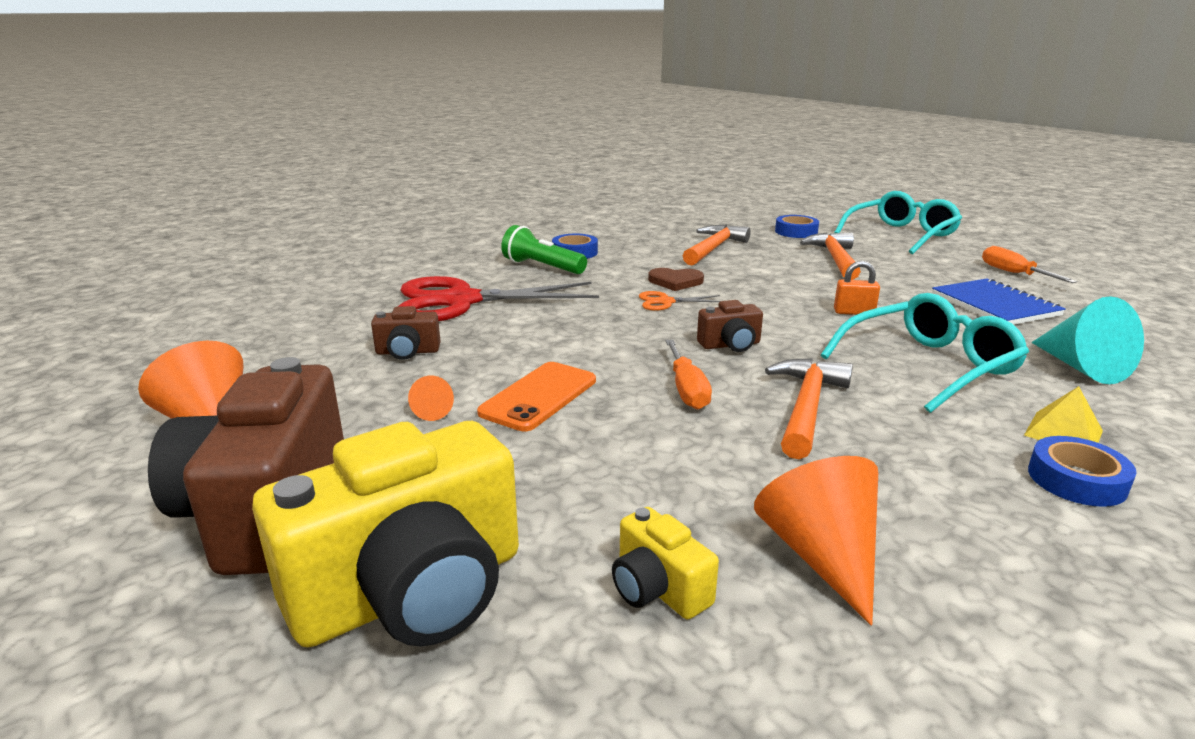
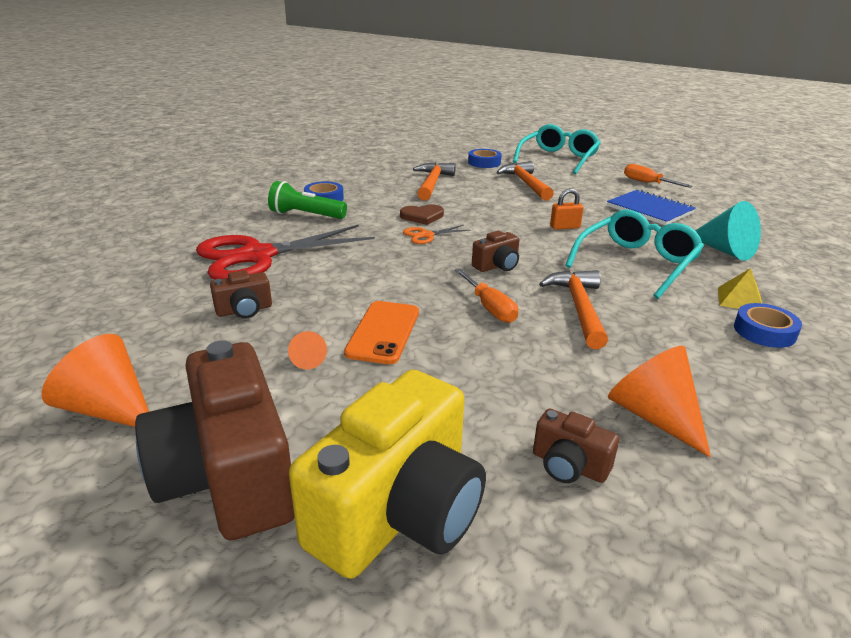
camera: 20 degrees left, 5 degrees up
(658, 589) = (569, 465): yellow camera -> brown camera

